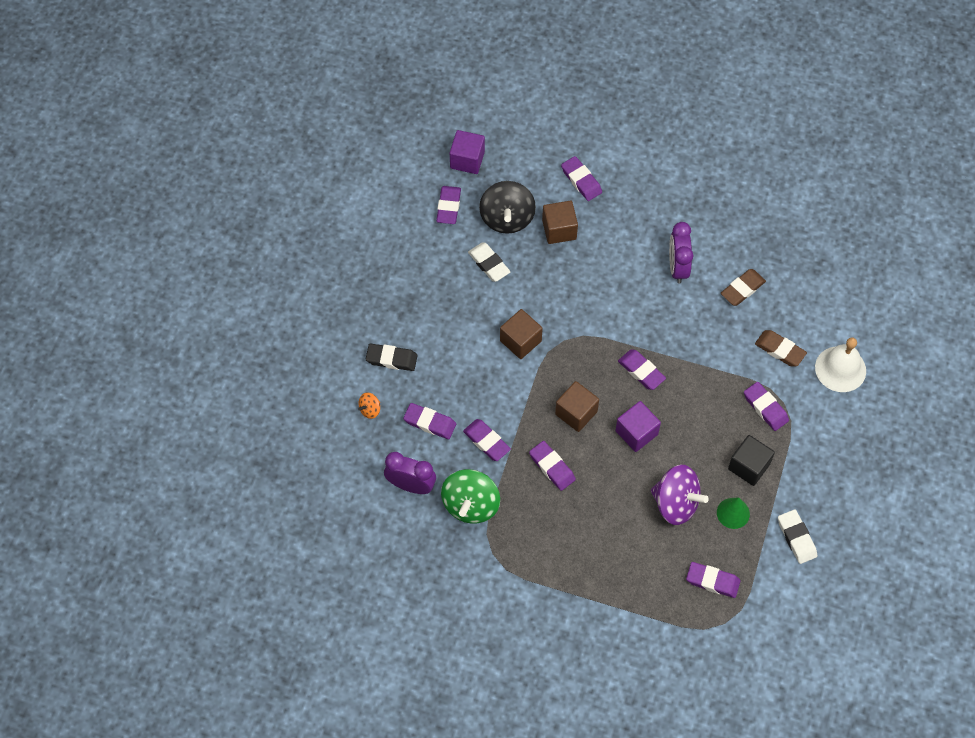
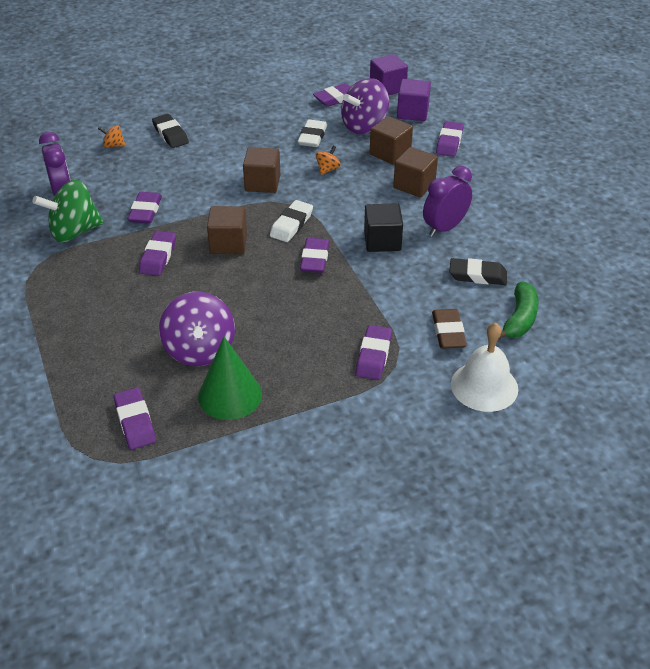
camera: 50 degrees right, 20 degrees down
(430, 423) = (132, 176): purple eraser -> none
(507, 218) = (364, 126): black spinning top -> purple spinning top
(542, 286) = (327, 169): none -> orange spinning top
(613, 246) = (414, 185): none -> brown cube
(636, 432) = (248, 287): purple cube -> purple cube (412, 112)
(733, 513) = (230, 395): green cone -> green cone, size x1.51
(742, 289) = (477, 275): brown eraser -> black eraser
(749, 466) = (295, 379): black cube -> black cube (382, 241)
(796, 538) = (250, 460): white eraser -> white eraser (291, 224)
(802, 301) = (519, 319): none -> green banana

